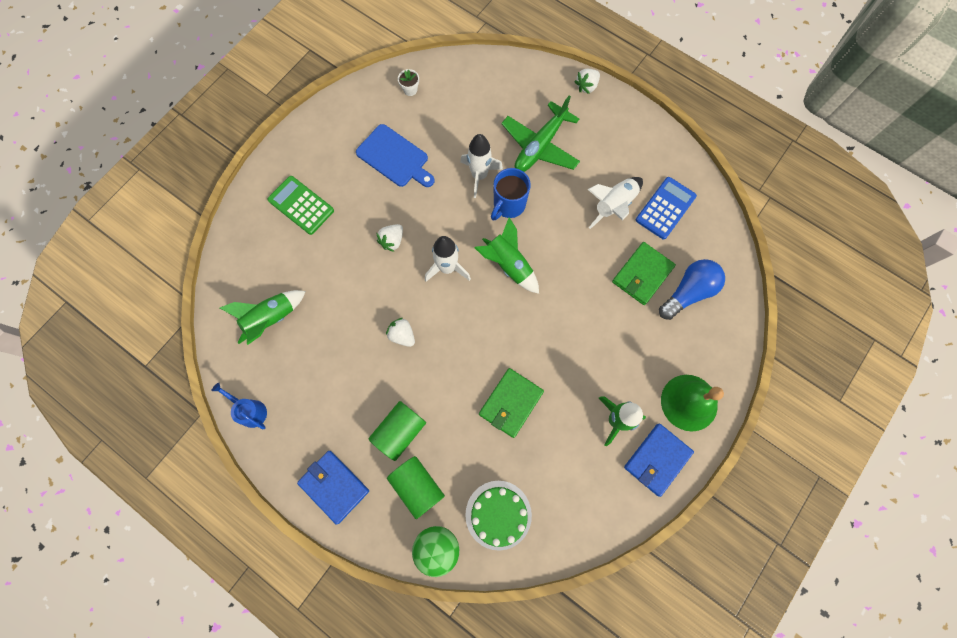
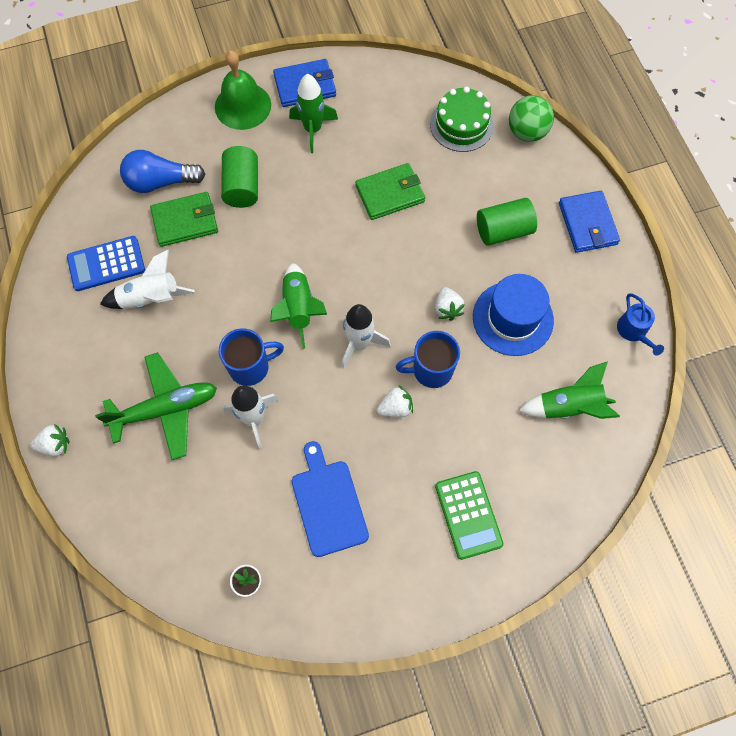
camera: 145 degrees left, 5 degrees down
(349, 360) = (512, 318): none -> blue hat
(385, 282) = (431, 370): none -> blue mug
(417, 486) = (515, 181): green cylinder -> green cylinder (242, 187)

